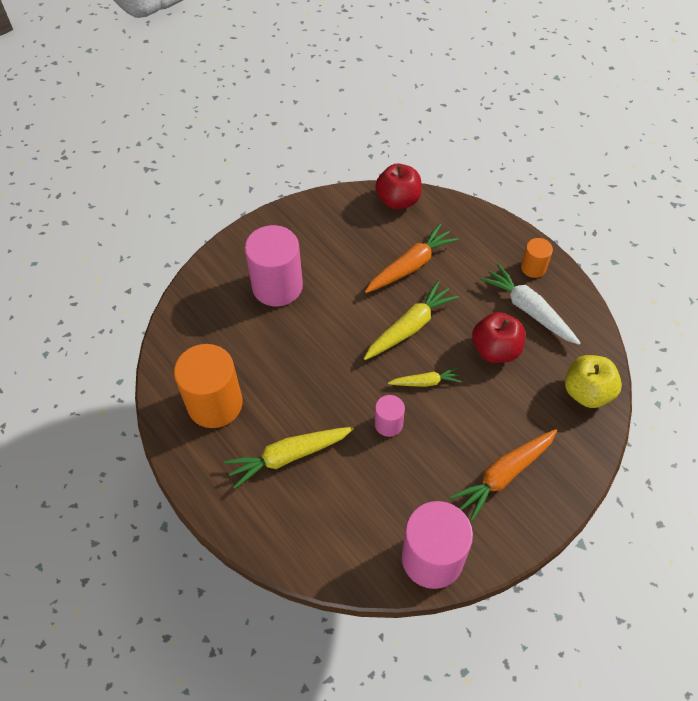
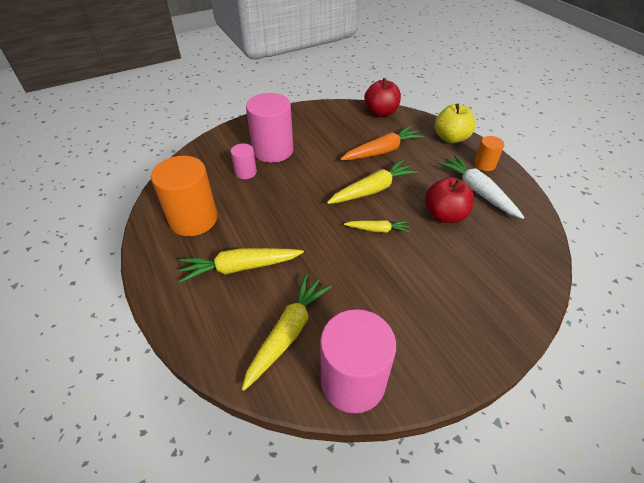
camera: 10 degrees right, 10 degrees down
(359, 521) = (288, 333): none -> yellow carrot
(388, 424) = (337, 256): pink cylinder -> pink cylinder (245, 172)
(504, 475) = (439, 315): orange carrot -> none
(587, 392) = (528, 259): yellow apple -> yellow apple (451, 138)

